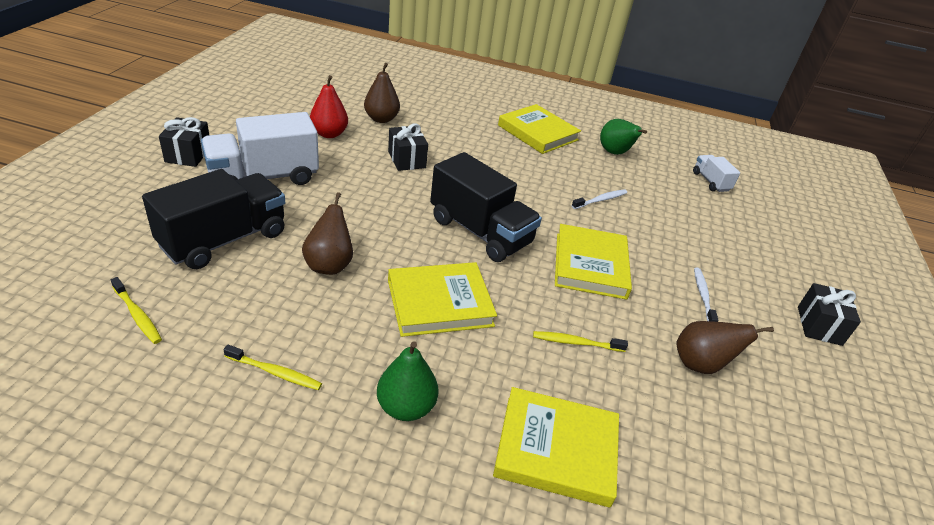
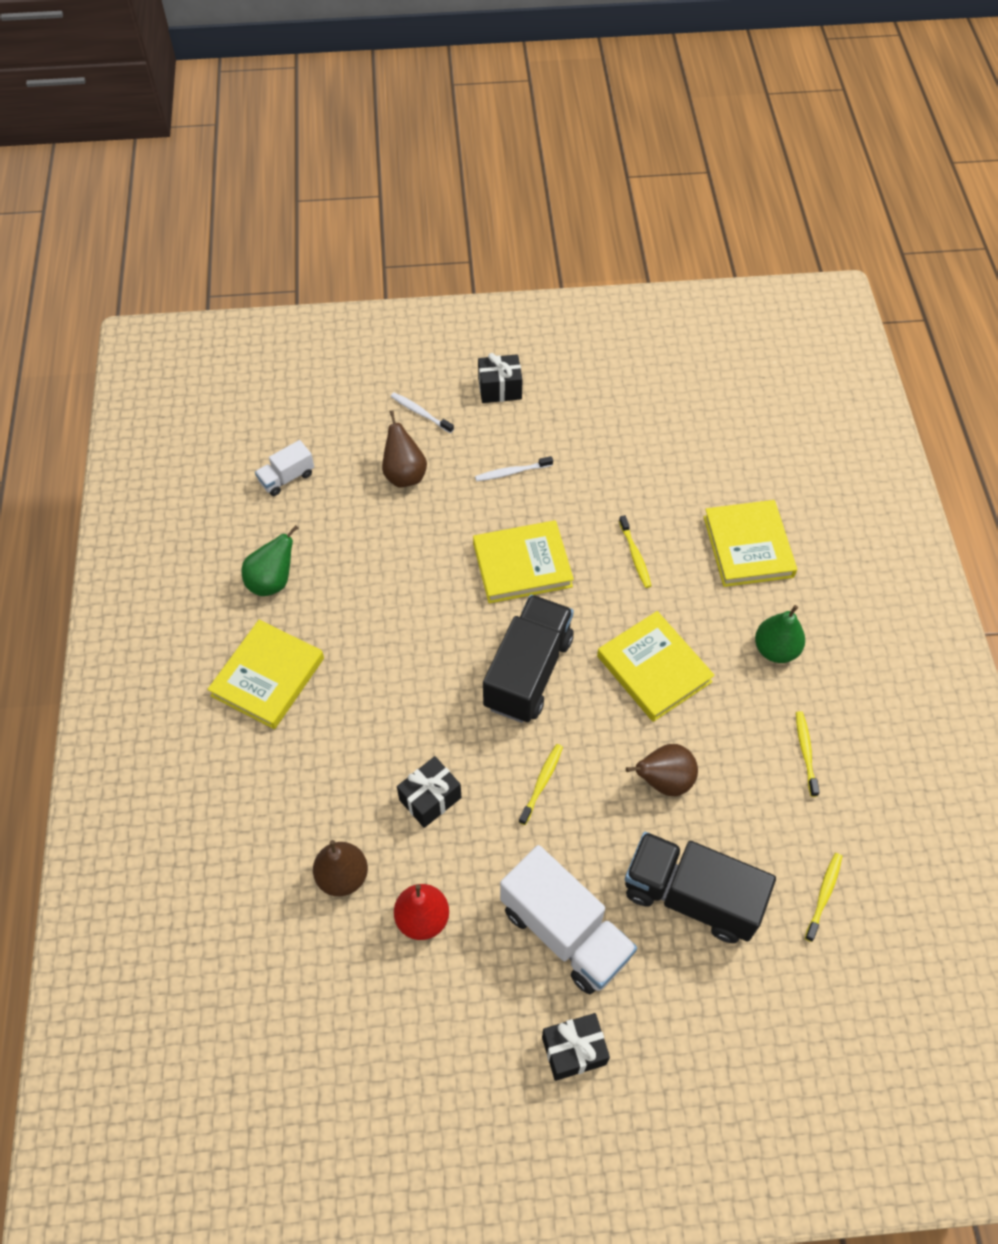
camera: 105 degrees left, 20 degrees up
(380, 205) = (542, 782): none -> yellow toothbrush
(600, 200) = (396, 577): white toothbrush -> white toothbrush (420, 413)
(700, 364) = (604, 468): brown pear -> brown pear (404, 475)

